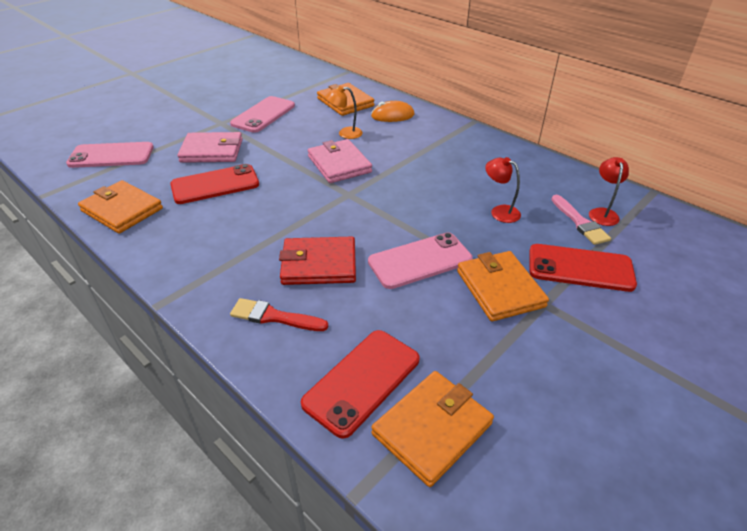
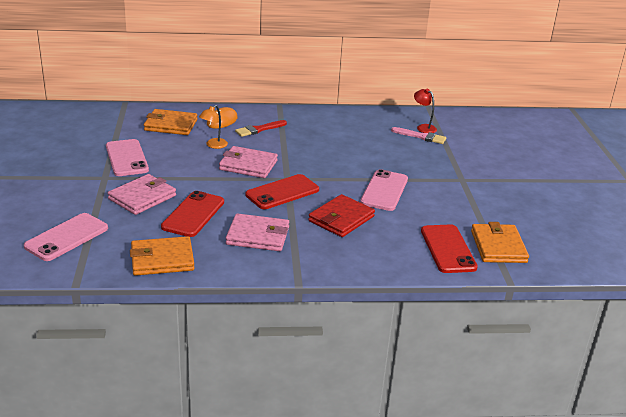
camera: 50 degrees left, 10 degrees down
(220, 234) = (258, 236): none -> pink wallet
(274, 317) = (366, 251): red brush -> red brush (259, 129)
(499, 211) = (379, 149): red lamp -> none
(500, 288) = (437, 183): orange wallet -> none
(580, 268) = (452, 157): red phone -> red phone (282, 192)

